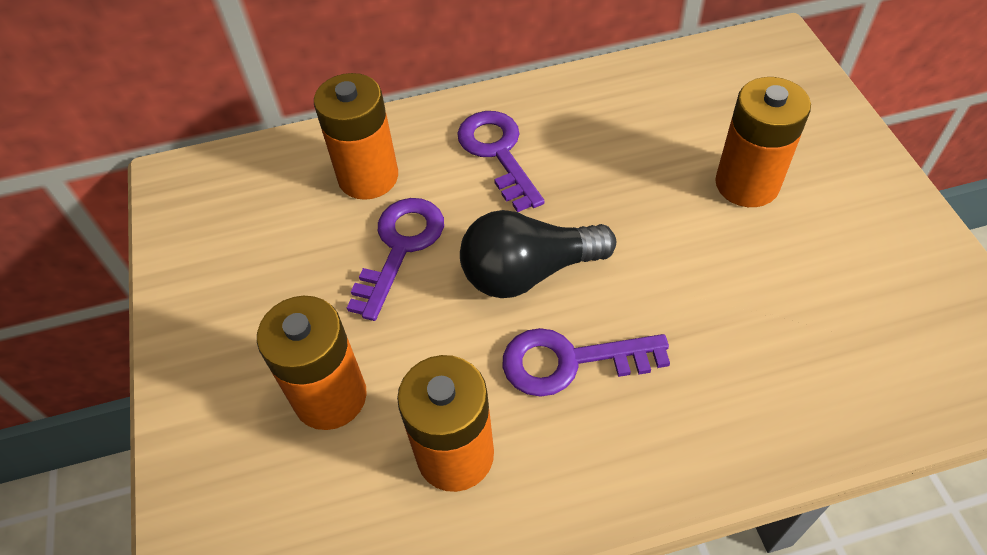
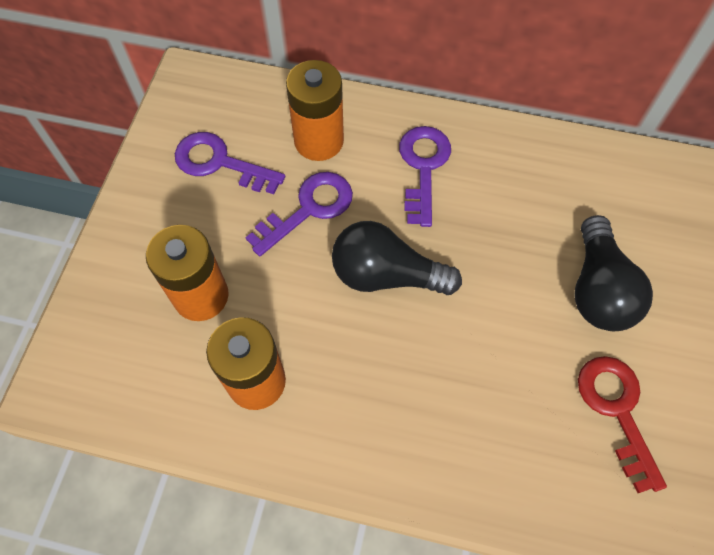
camera: 25 degrees right, 10 degrees up
(570, 361) = (373, 358): purple key -> purple key (220, 163)
(747, 184) = (598, 289): orange battery -> black light bulb
(845, 284) = (617, 410): none -> red key

